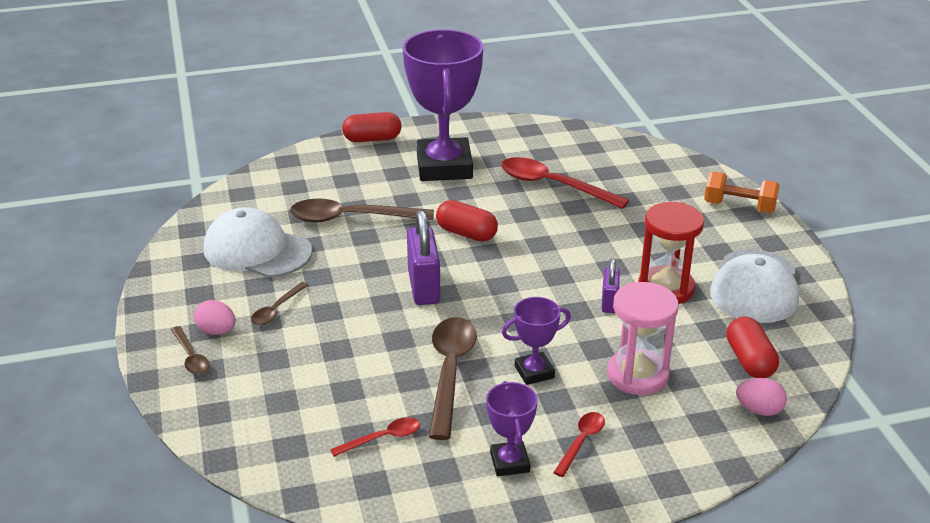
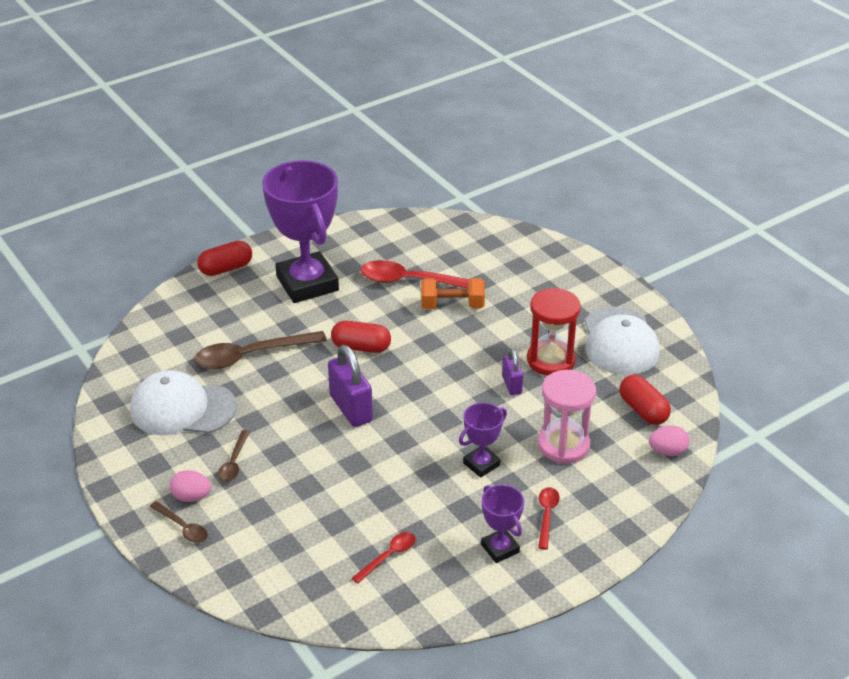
camera: 20 degrees left, 5 degrees up
(450, 372) = (413, 483): brown spoon -> none
(739, 207) = (576, 268): orange dumbbell -> orange dumbbell (452, 306)

